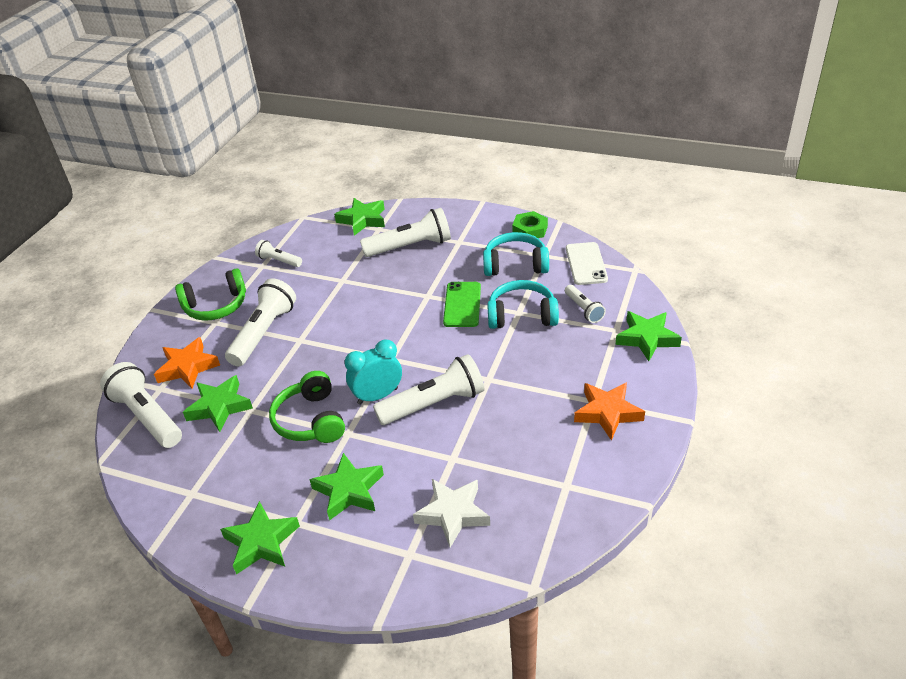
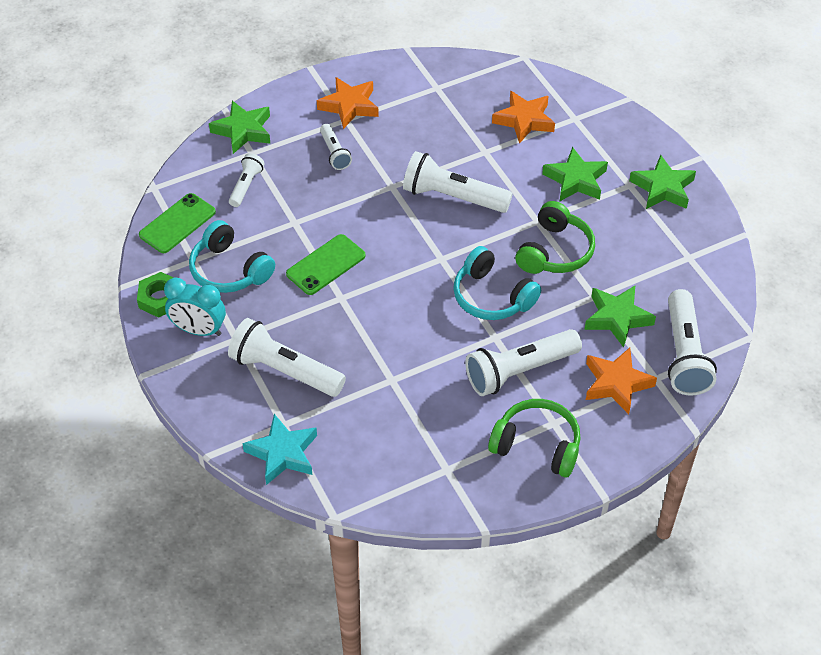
camera: 140 degrees left, 10 degrees up
(279, 261) = (424, 462): white flashlight -> white flashlight (334, 153)
(362, 220) = (282, 453): green star -> turquoise star
(377, 396) = (485, 234): turquoise clock -> turquoise clock (199, 330)
(453, 514) = (524, 120): white star -> orange star
(522, 315) = (296, 218): turquoise headphones -> turquoise headphones (492, 297)
(586, 264) = (177, 223): white phone -> green phone

